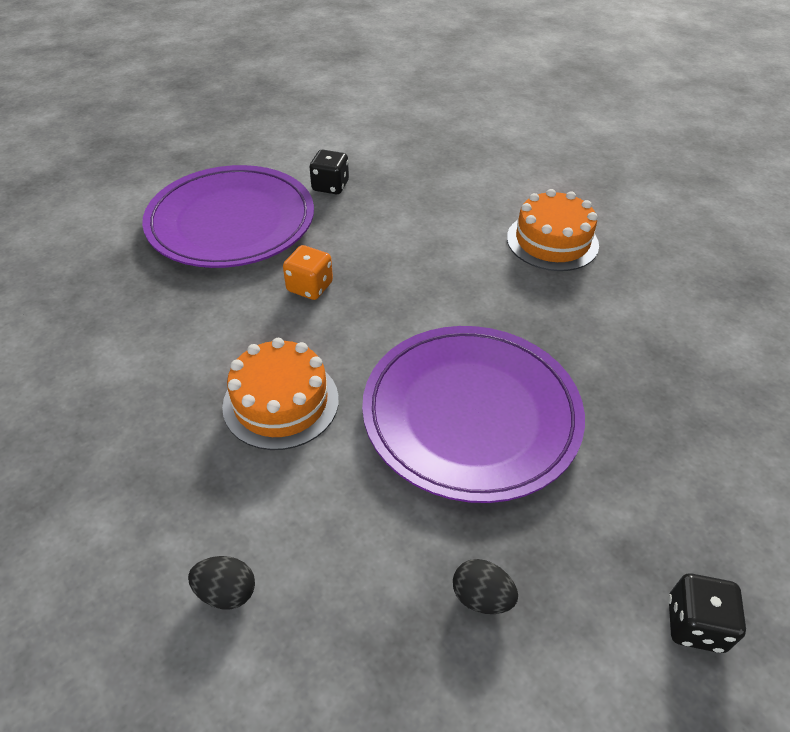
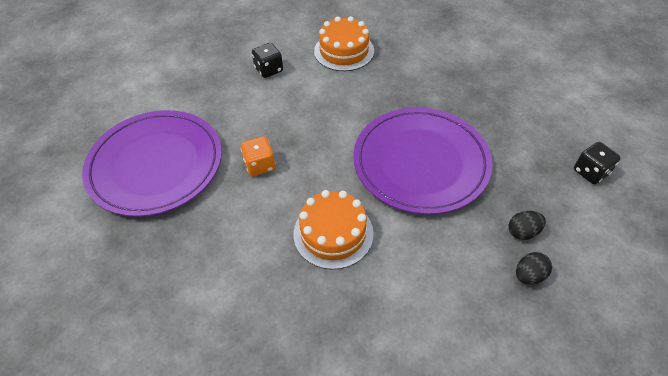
camera: 45 degrees left, 5 degrees up
(226, 592) = (435, 333): black egg -> black egg (529, 275)
(330, 186) = (185, 101): black dice -> black dice (269, 70)

